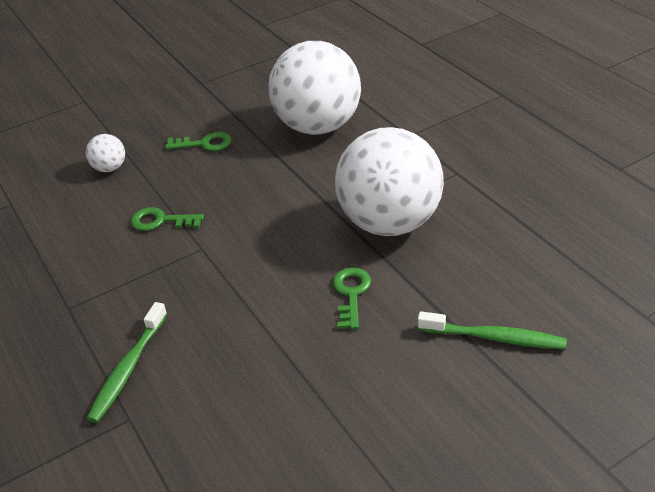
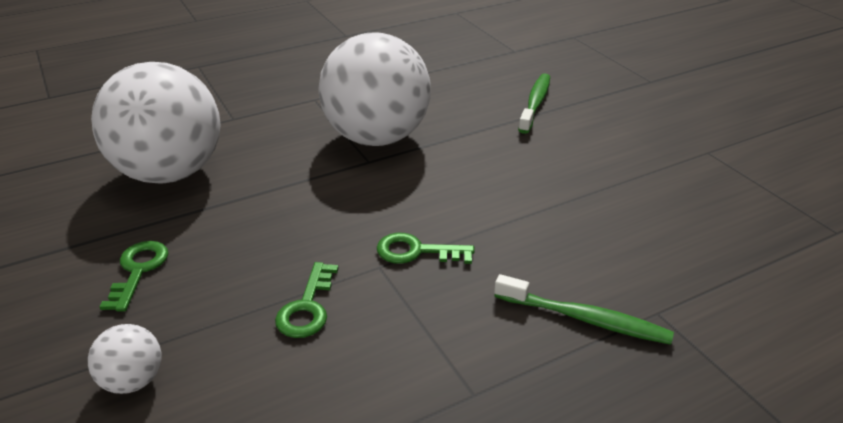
camera: 90 degrees left, 5 degrees down
(351, 294) = (477, 164): green key -> green key (417, 251)

